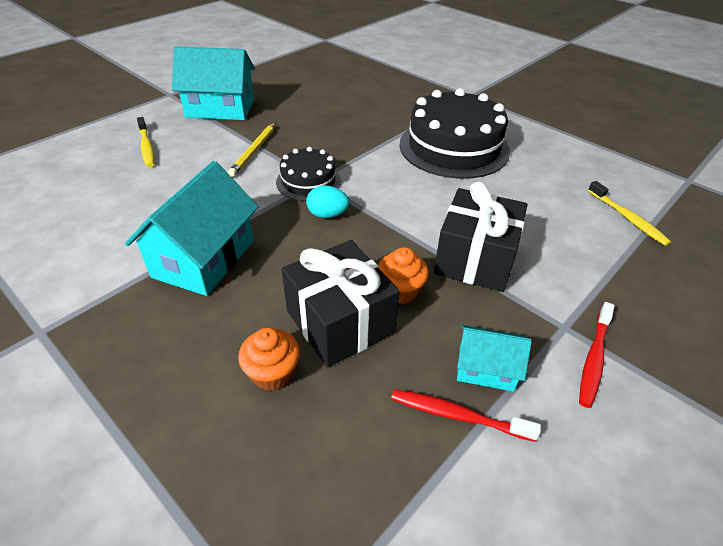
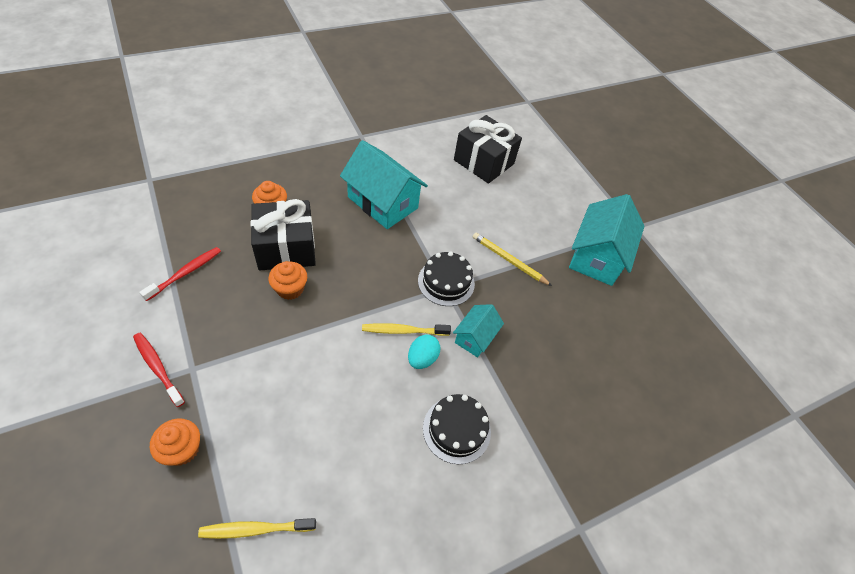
camera: 105 degrees right, 10 degrees up
(147, 147) = (538, 198): yellow toothbrush -> yellow toothbrush (403, 331)
(327, 215) = (395, 279): turquoise egg -> turquoise egg (422, 358)
(454, 147) = (456, 429): black cake -> black cake, size x0.53
(475, 259) = (289, 351): black gift -> black gift (483, 162)
(486, 369) = (200, 302): turquoise house -> turquoise house (475, 337)
(634, 289) = (182, 449): none -> orange cupcake

